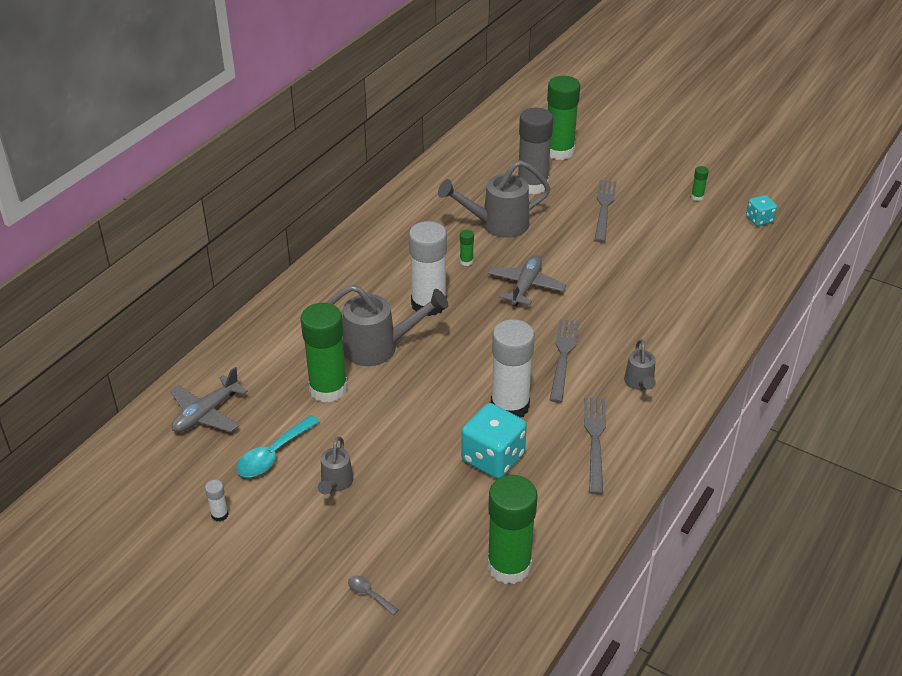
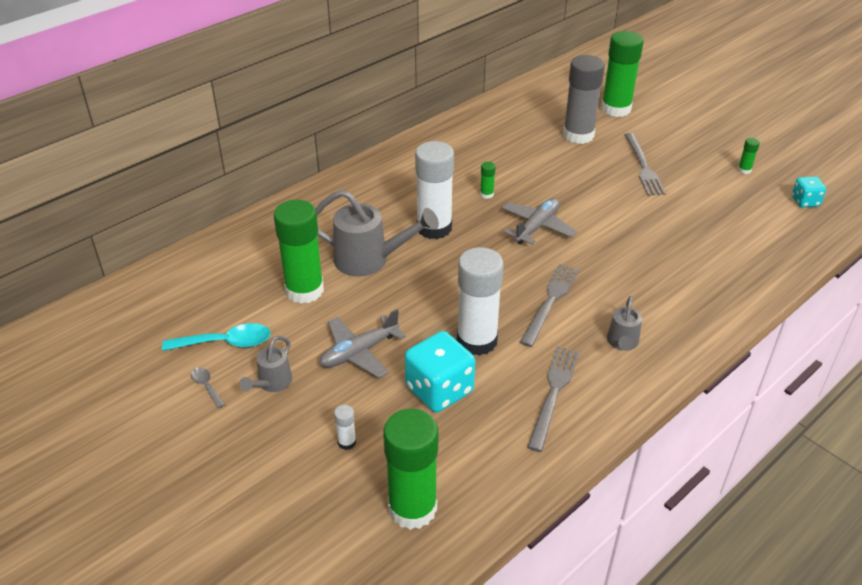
camera: 15 degrees right, 0 degrees up
(206, 413) = (182, 292): grey plane -> grey plane (359, 352)
(219, 514) = (148, 391): white glue stick -> white glue stick (347, 442)
(273, 454) = (225, 343): turquoise spoon -> turquoise spoon turned 150 degrees counterclockwise
(369, 594) = (256, 506): grey spoon -> grey spoon (206, 386)
(497, 224) = (530, 166): grey watering can -> none
(604, 208) = (643, 167): grey fork -> grey fork turned 150 degrees clockwise

